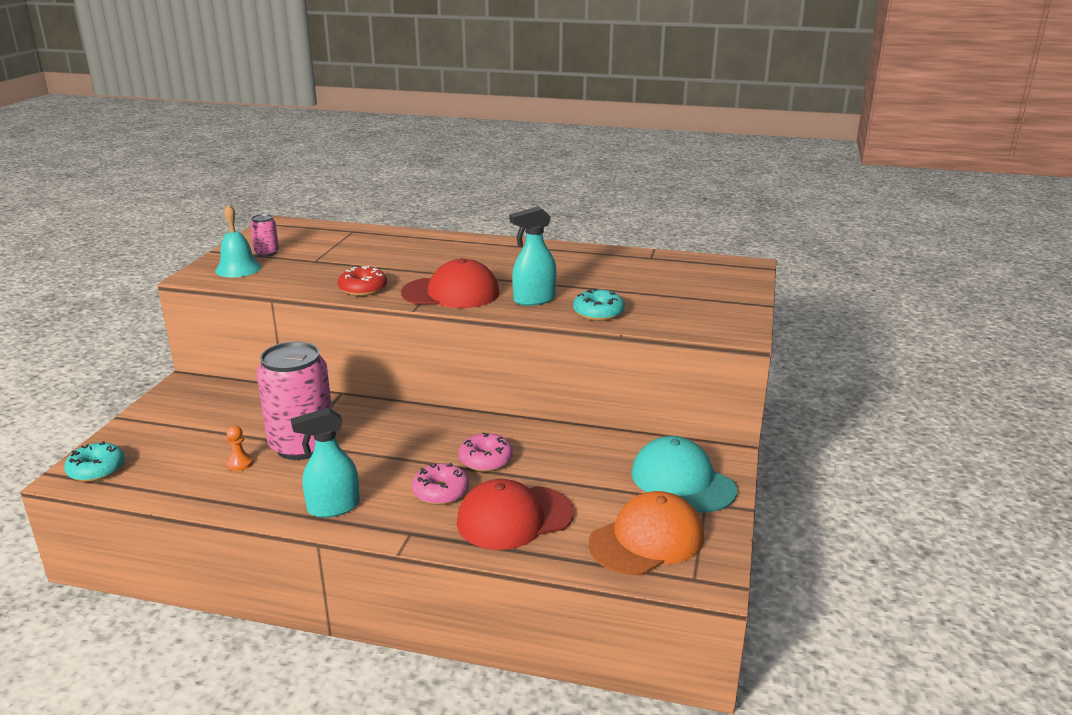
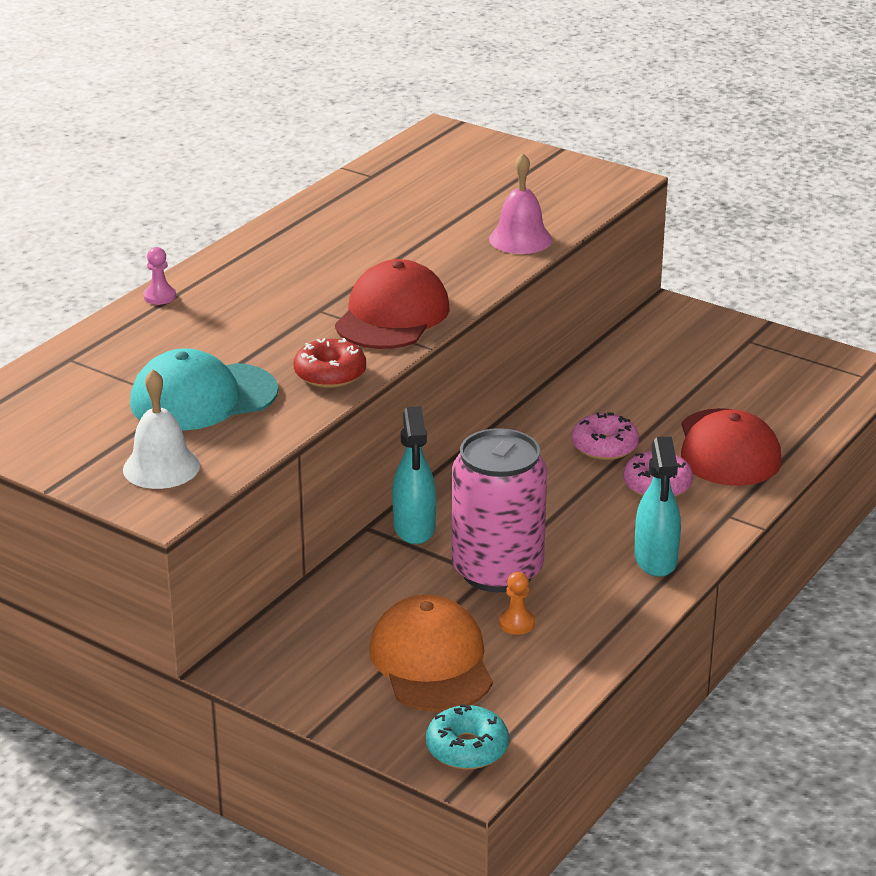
camera: 70 degrees left, 5 degrees up
(238, 268) = (161, 467): turquoise bell -> white bell
(267, 253) = (109, 439): pink can -> none
(436, 236) = (160, 296): none -> pink pawn
(534, 300) = (454, 268): turquoise spray bottle -> turquoise spray bottle (414, 528)
(598, 313) = (520, 239): turquoise donut -> pink bell
(647, 540) = (797, 385): orange cap -> orange cap (431, 661)
(682, 481) = (706, 342): turquoise cap -> turquoise cap (203, 398)

